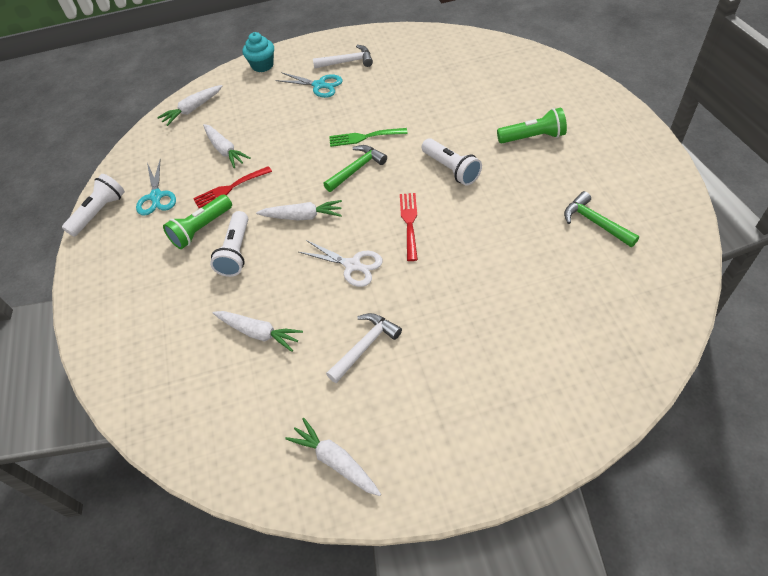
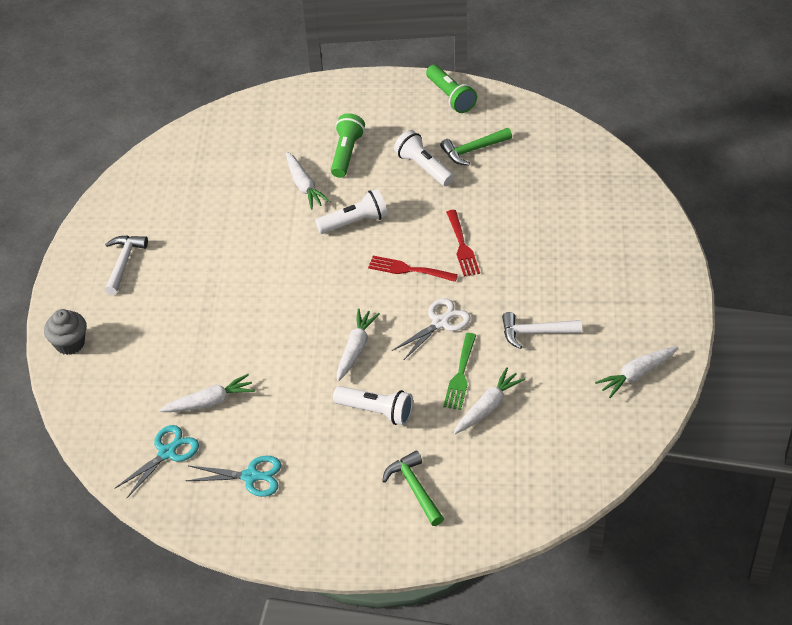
camera: 75 degrees left, 5 degrees down
(99, 212) = (245, 536): white flashlight -> white flashlight (424, 167)
(193, 109) = (110, 426): white carrot -> white carrot (304, 186)
(201, 229) = (327, 438): green flashlight -> green flashlight (450, 97)
(229, 188) = (277, 405): red fork -> red fork (462, 246)
(262, 65) = (70, 343): turquoise cupcake -> grey cupcake
(319, 85) = (150, 296): turquoise scissors -> turquoise scissors (167, 453)
(357, 169) = (311, 292): green hammer -> green hammer (414, 488)
(364, 137) = (266, 276): green fork -> green fork (460, 375)
(365, 346) = (535, 333): white hammer -> white hammer turned 60 degrees counterclockwise

